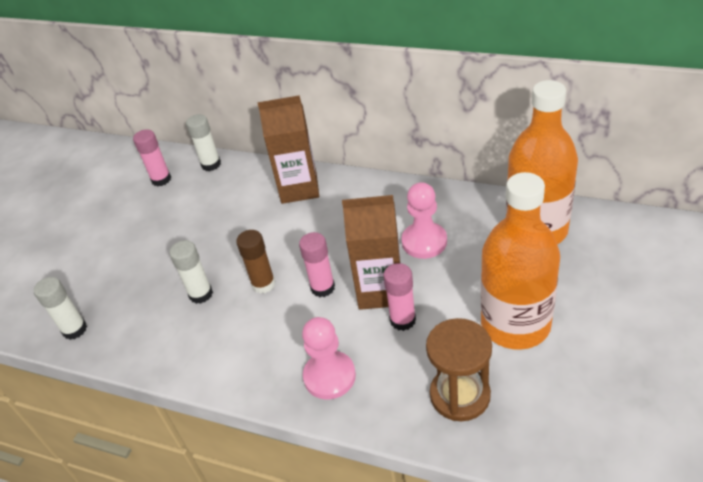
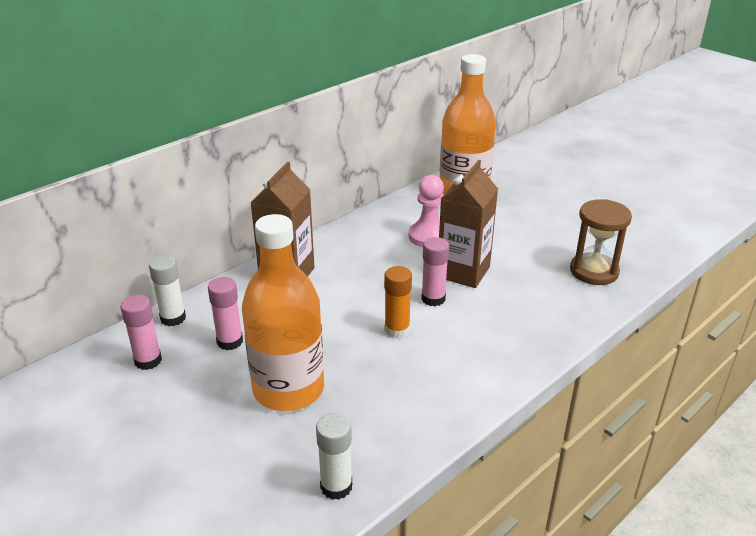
camera: 70 degrees left, 10 degrees down
(201, 294) = (372, 373): white glue stick -> none
(263, 284) = (397, 330): brown glue stick -> orange glue stick
(329, 376) = (536, 323): pink pawn -> none
(402, 320) = (504, 272): pink glue stick -> pink glue stick (230, 341)
(515, 324) = (546, 229): orange bottle -> orange bottle (288, 389)

